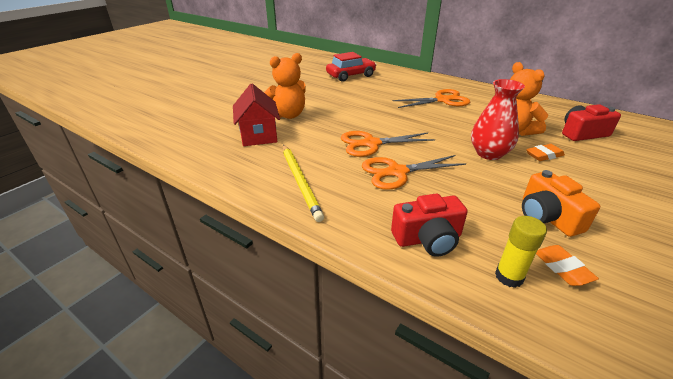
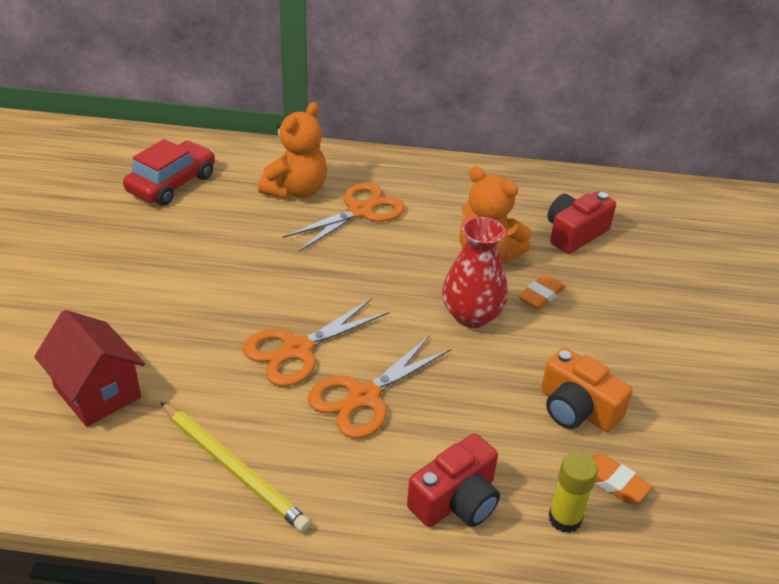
camera: 30 degrees left, 5 degrees up
(288, 115) = (118, 325): orange teddy bear -> orange teddy bear (296, 190)

